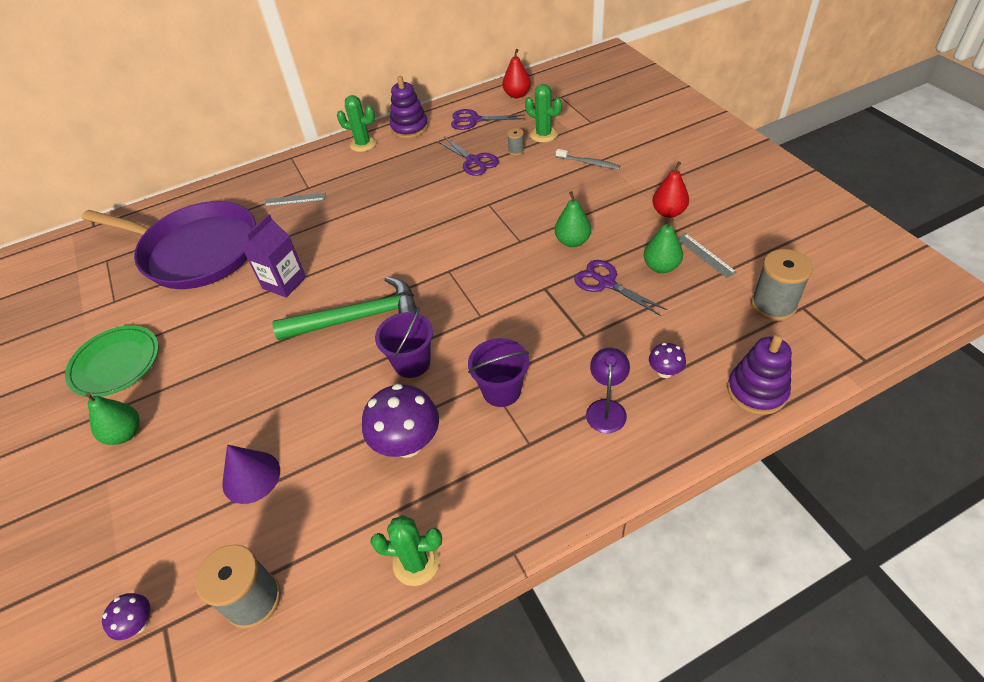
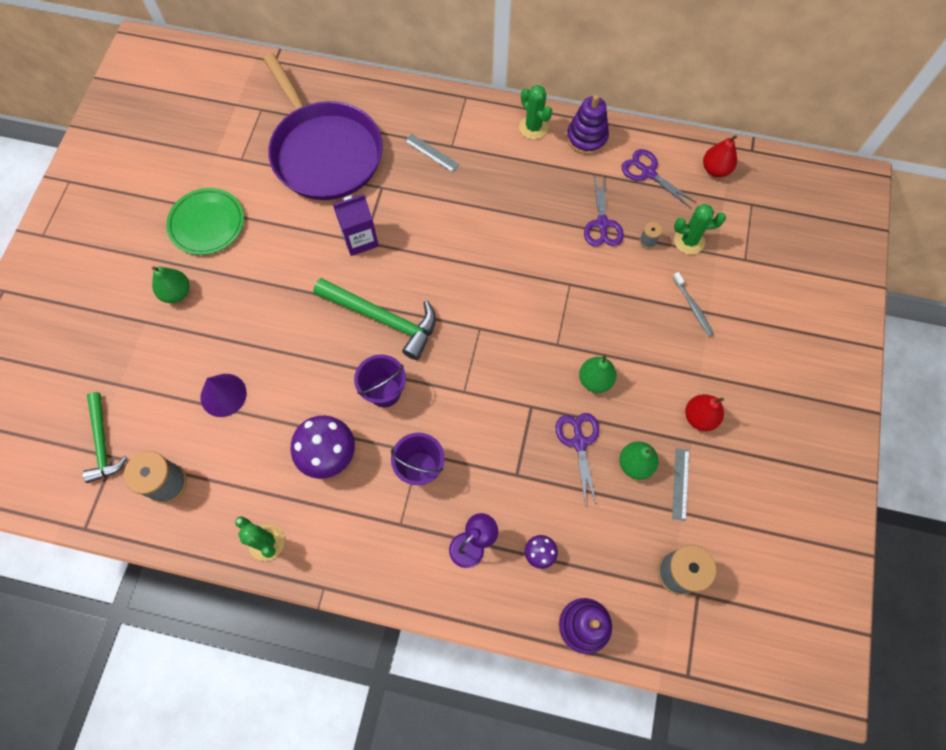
camera: 35 degrees right, 20 degrees up
(139, 624) = (103, 443): purple mushroom -> green hammer
(543, 135) = (689, 241): green cactus -> green cactus turned 75 degrees counterclockwise

